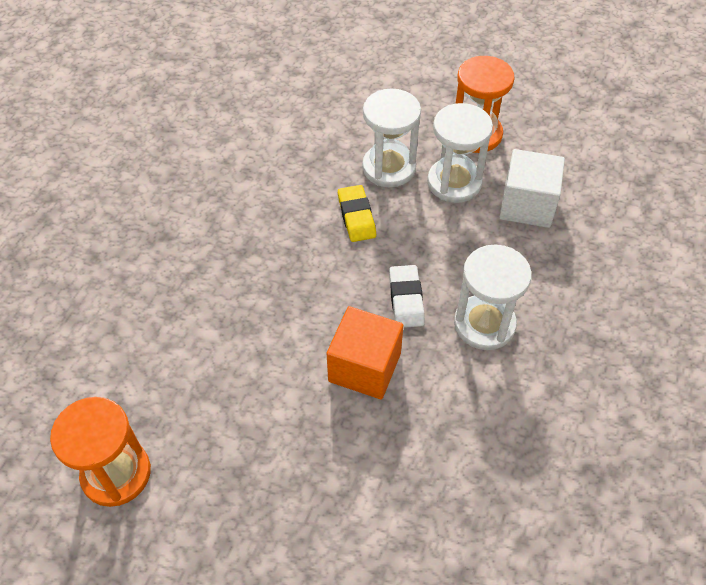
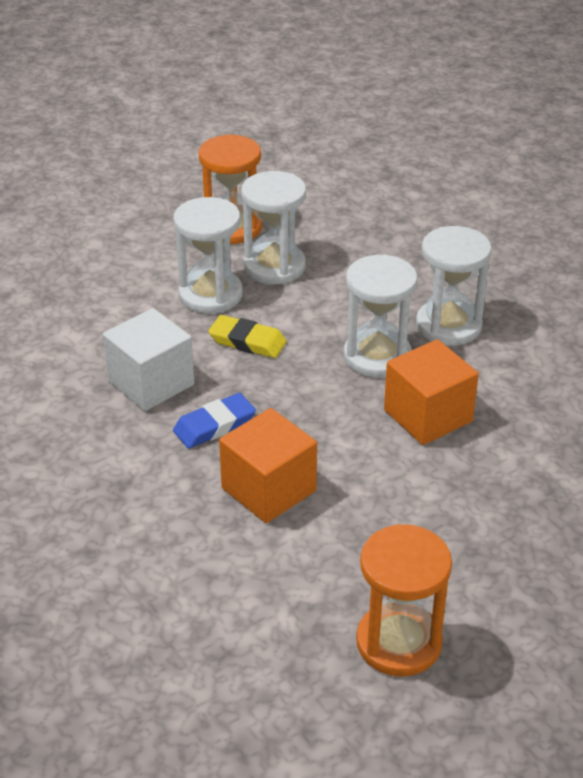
camera: 55 degrees left, 15 degrees down
(214, 315) = (268, 489): none -> orange cube
(255, 250) = (214, 425): none -> blue eraser
(406, 299) = (377, 356): white eraser -> white hourglass
(527, 205) = (346, 241): white cube -> white cube (151, 383)

